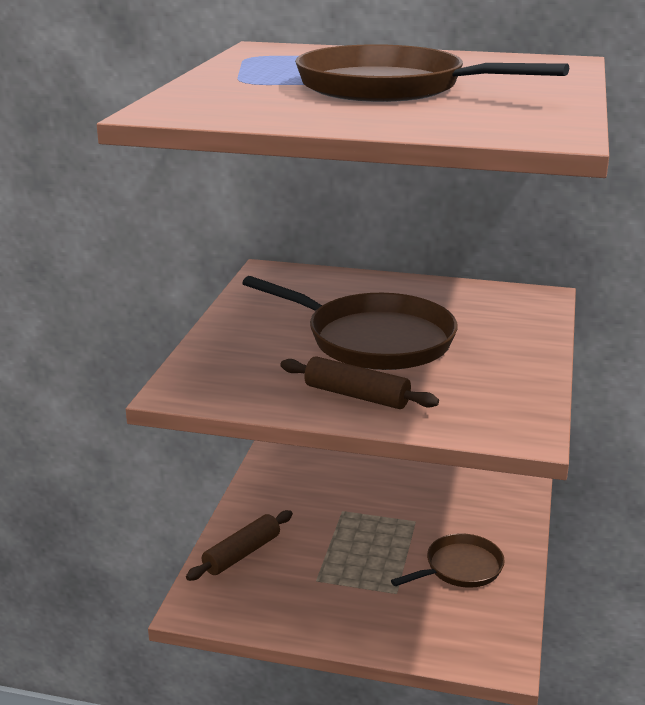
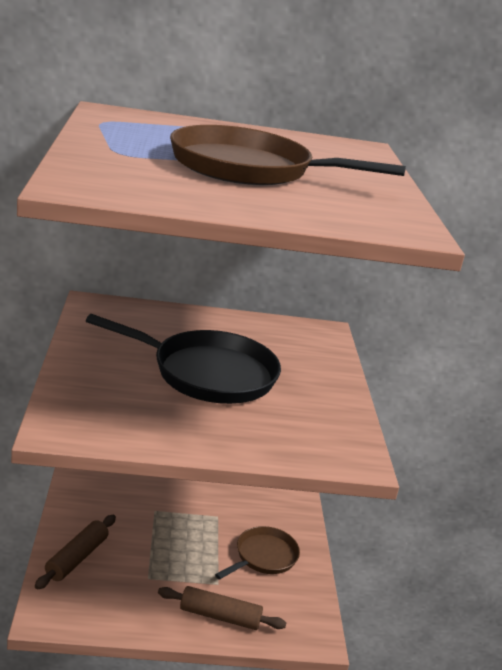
camera: 20 degrees left, 0 degrees up
(356, 396) = (213, 429): brown rolling pin -> brown rolling pin (220, 616)
(374, 340) = (208, 373): brown pan -> black pan

